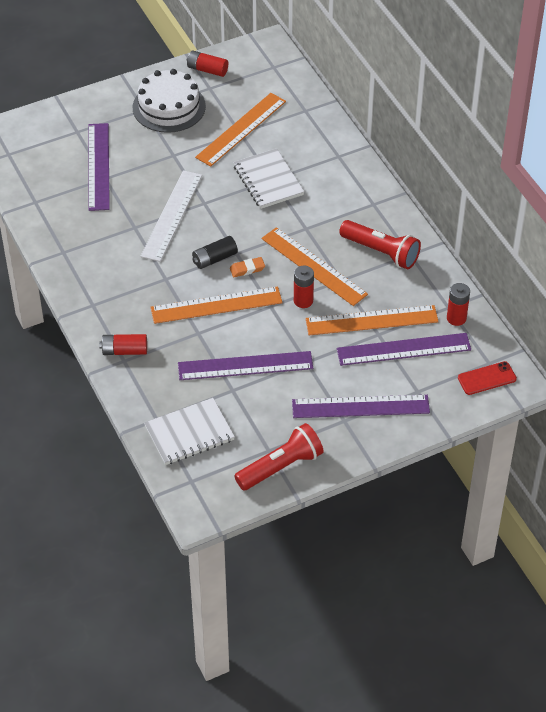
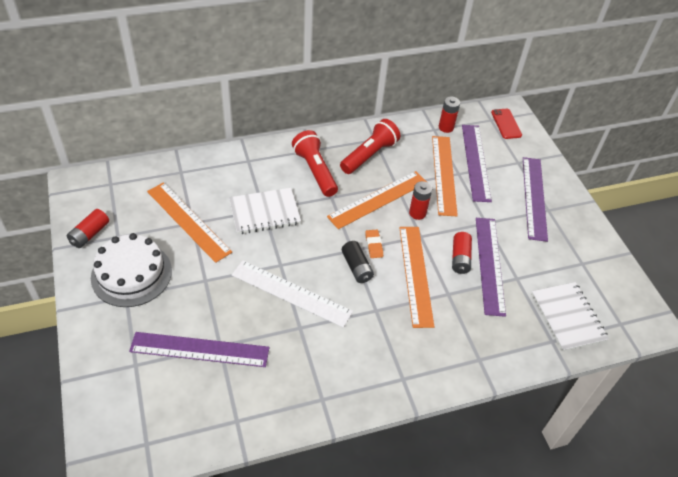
camera: 85 degrees left, 0 degrees up
(124, 351) = (467, 357): red battery -> red battery (460, 258)
(281, 467) = (599, 258): red flashlight -> red flashlight (315, 171)

